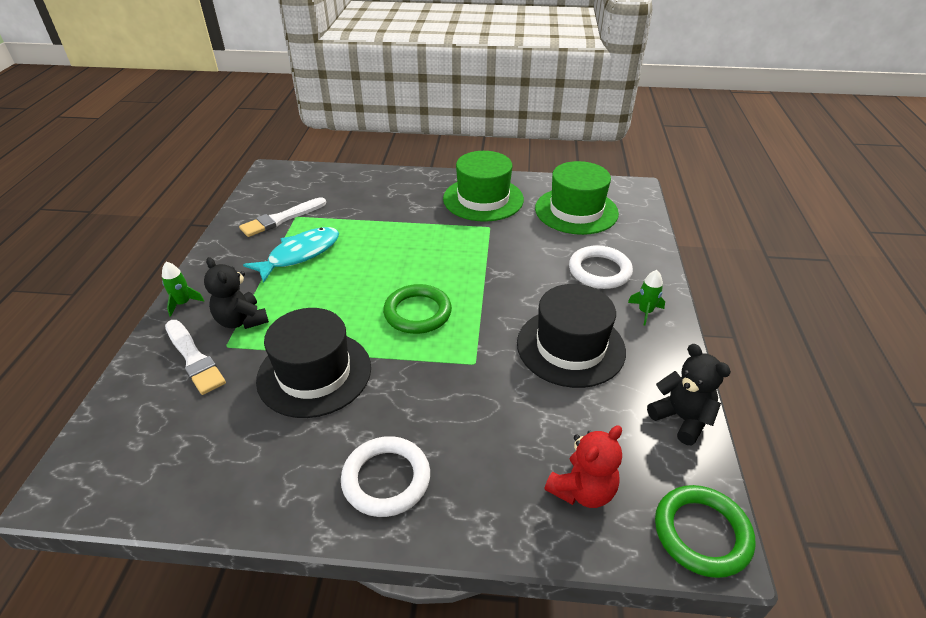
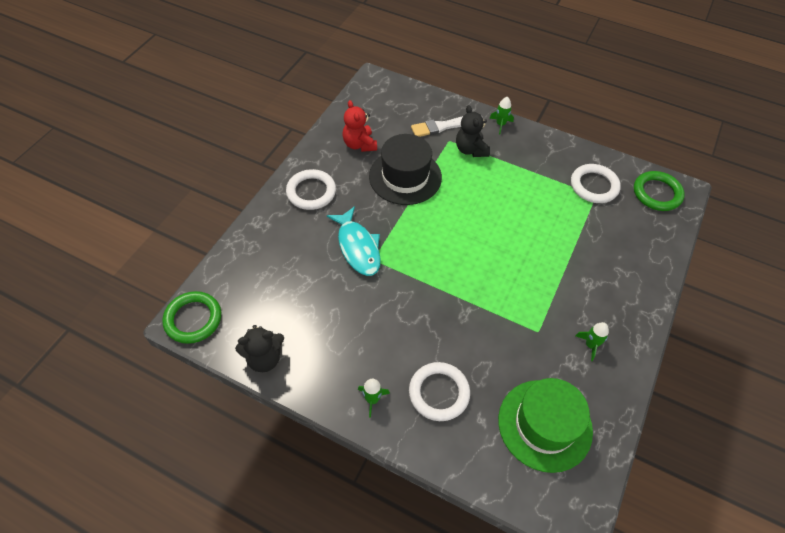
camera: 110 degrees right, 15 degrees up
(242, 320) = (470, 150): black teddy bear -> black teddy bear turned 90 degrees counterclockwise
(282, 219) = (594, 186): white brush -> white ring
(300, 254) = (537, 189): turquoise fish -> turquoise fish (358, 247)
(417, 312) = (439, 242): green ring -> green ring (657, 193)
(483, 199) = (590, 345): green hat -> green rocket
(570, 347) = (360, 324): black hat -> none
(582, 490) = (252, 275): red teddy bear -> red teddy bear (359, 144)

